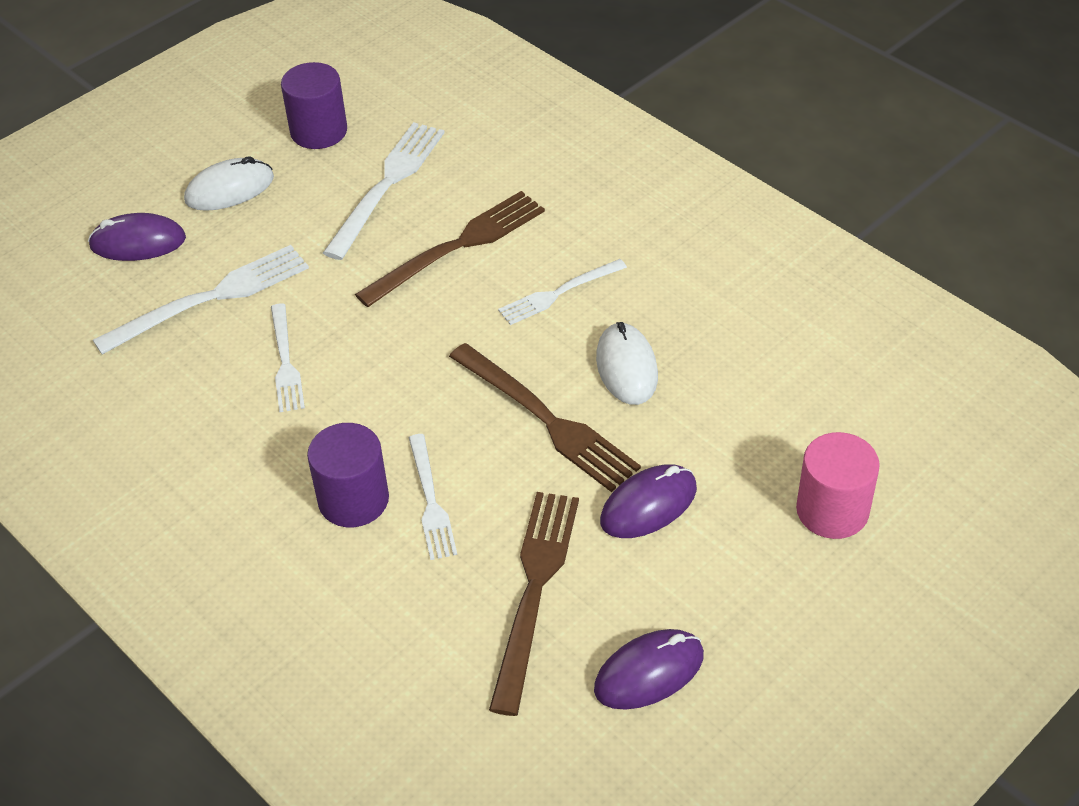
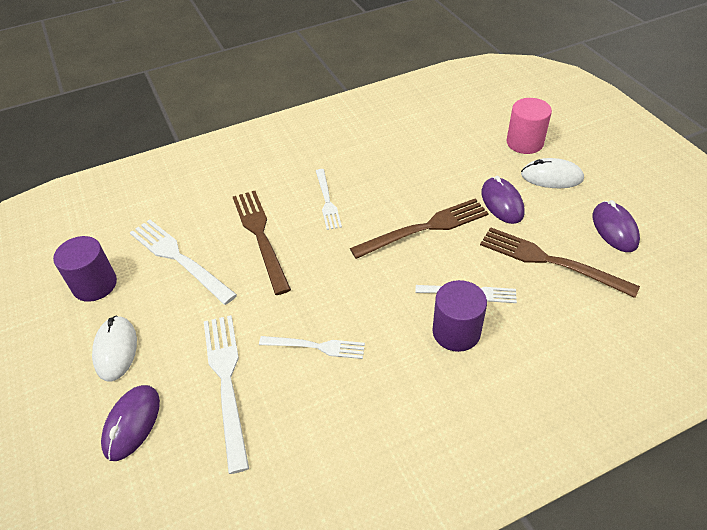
camera: 70 degrees left, 0 degrees up
(626, 367) = (399, 188): white mouse -> white mouse (551, 177)

